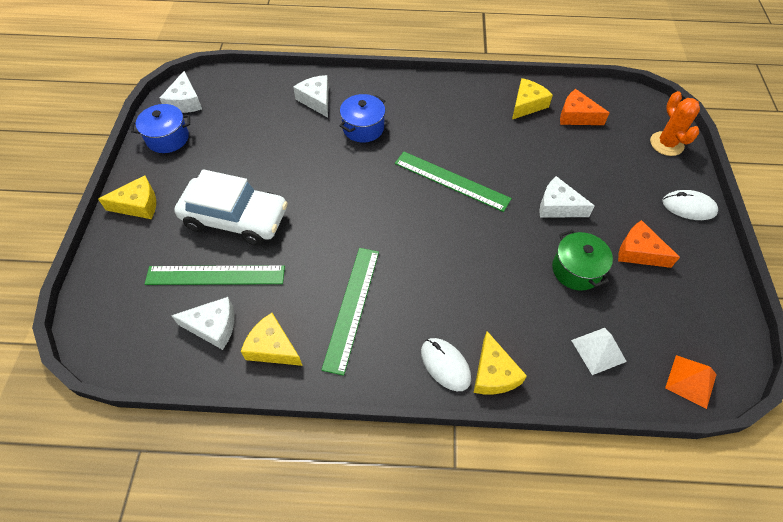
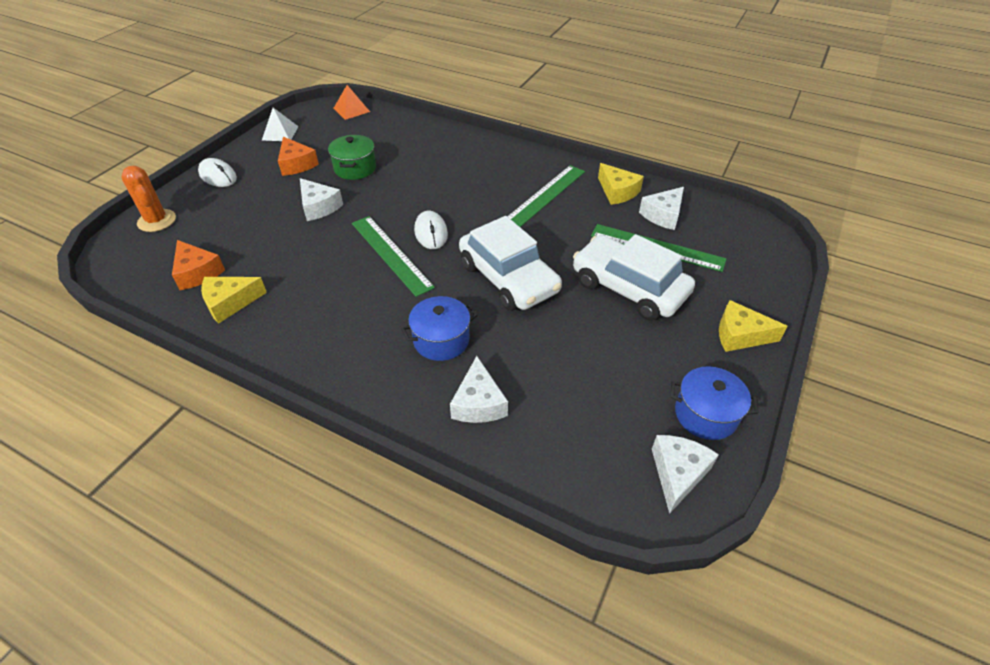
camera: 155 degrees left, 10 degrees down
(213, 326) = (663, 215): white cheese -> white cheese turned 75 degrees counterclockwise
(341, 192) = (508, 278): none -> white car
(445, 365) = (496, 152): white mouse -> white mouse (431, 232)
(493, 373) = (467, 141): yellow cheese -> none
(598, 350) = (390, 133): white pyramid -> white pyramid (280, 133)
(666, 144) = (157, 221): orange cactus -> orange cactus turned 45 degrees counterclockwise

